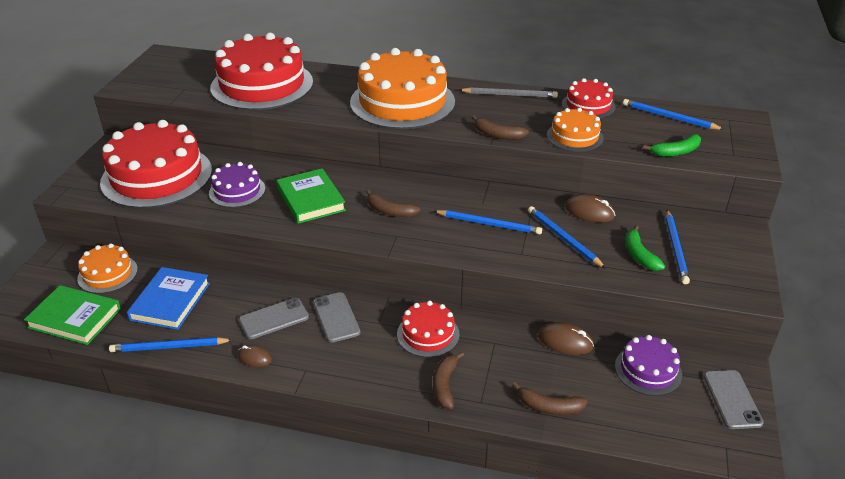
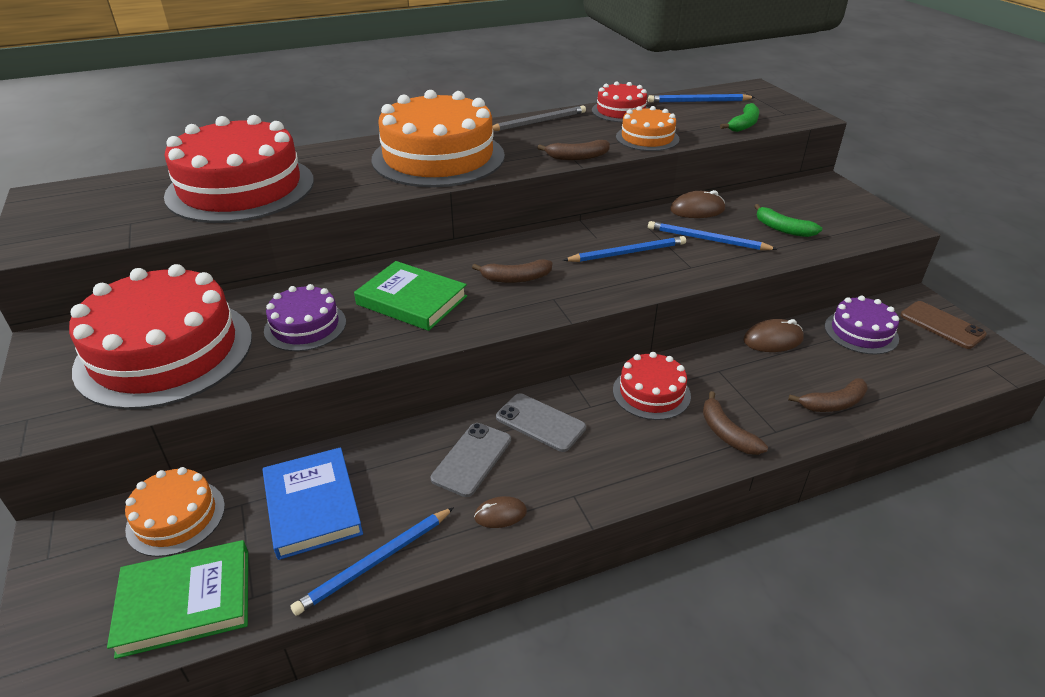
camera: 35 degrees left, 0 degrees up
(676, 248) = (800, 213): blue pencil -> none
(732, 399) = (941, 325): grey phone -> brown phone

